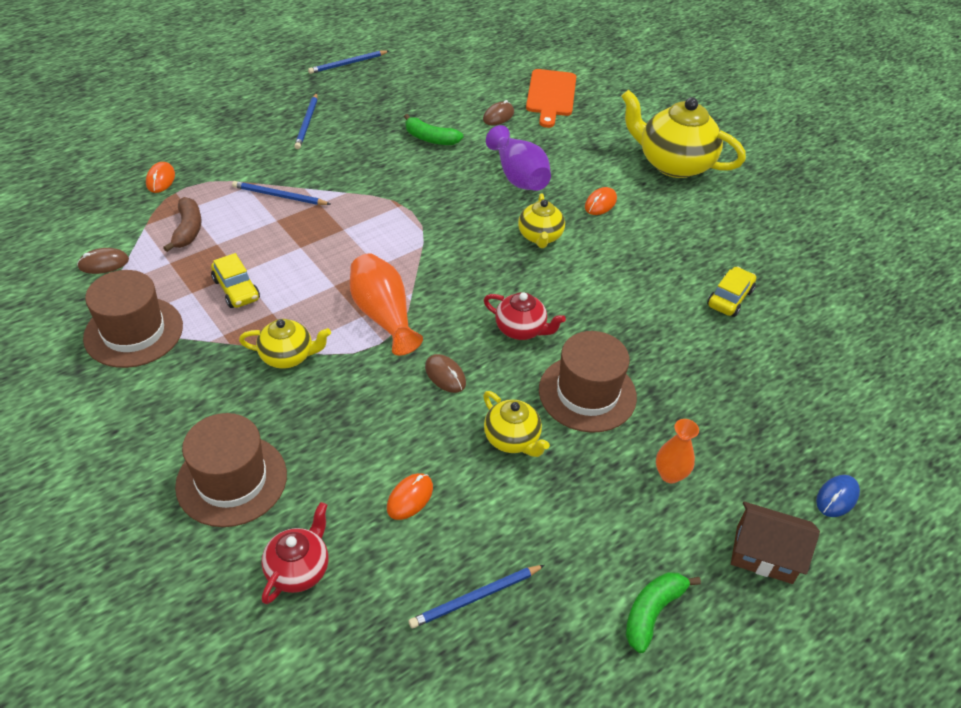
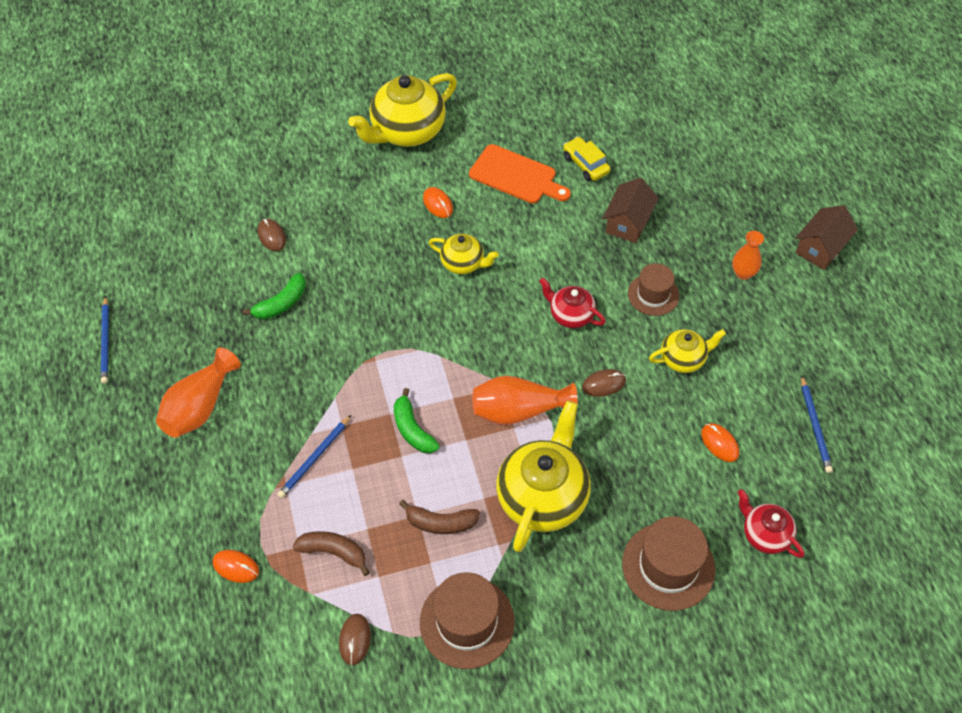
camera: 65 degrees left, 10 degrees up
(236, 289) = (440, 523): yellow car -> brown banana
(287, 356) = (543, 497): yellow teapot -> yellow teapot, size x1.86
(307, 123) = (200, 406): blue pencil -> orange vase
(518, 176) = (373, 251): purple vase -> none
(521, 329) = (571, 315): red teapot -> red teapot turned 105 degrees counterclockwise
(550, 95) = (259, 183): orange cutting board -> orange cutting board (516, 176)
(587, 393) = (653, 294): brown hat -> brown hat, size x0.64
(652, 612) = (848, 327): green banana -> green banana (412, 429)
(674, 350) = (628, 223): none -> brown house
(837, 497) = (787, 188): blue mouse -> none

